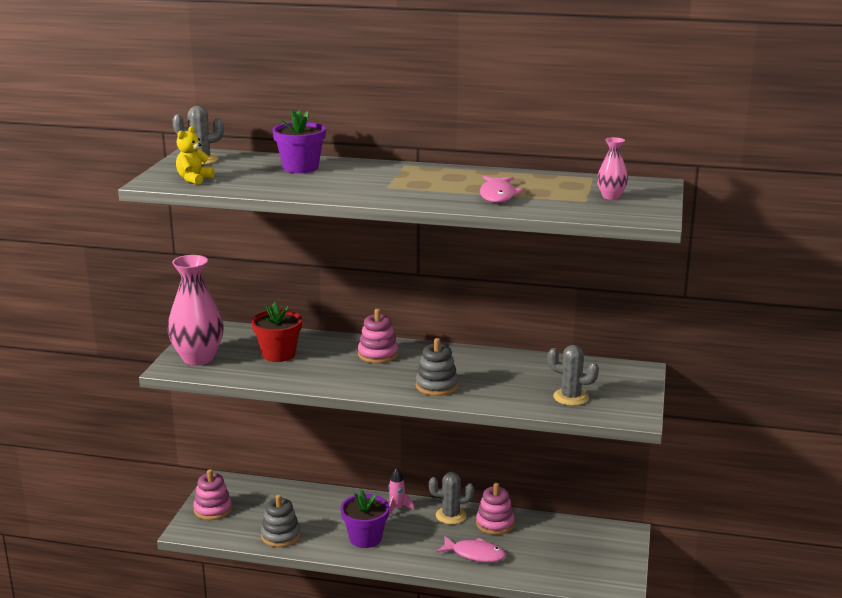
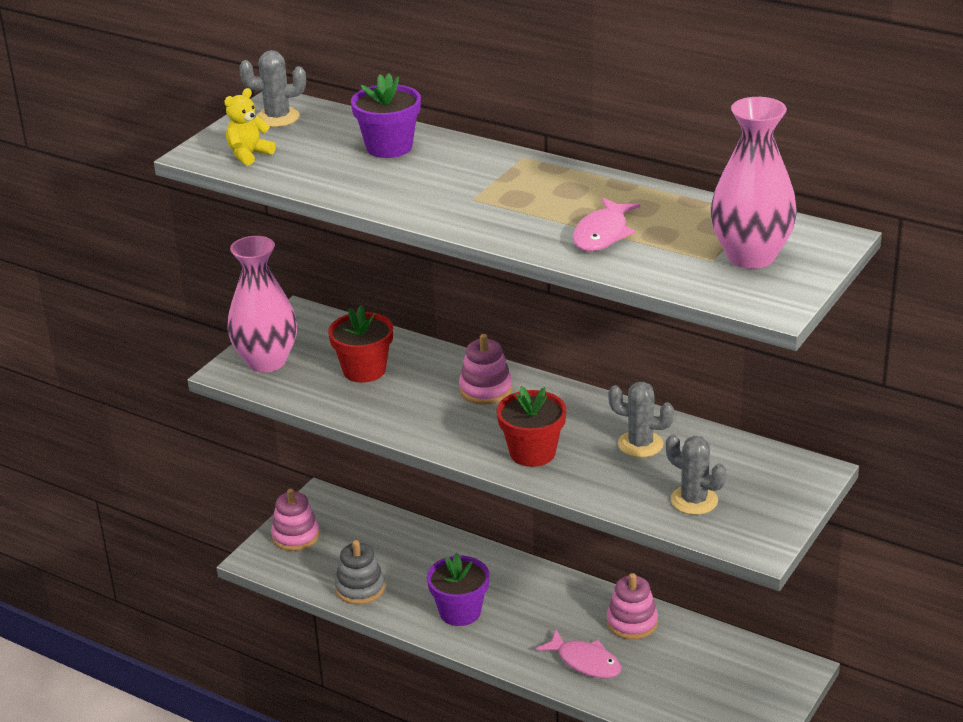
camera: 20 degrees right, 10 degrees up
(397, 509) = (517, 577): pink rocket -> none
(436, 386) = (532, 453): grey stacking toy -> red flower pot
(451, 516) = (581, 600): grey cactus -> grey cactus (640, 444)
(611, 197) = (751, 256): pink vase -> pink vase, size x2.02

